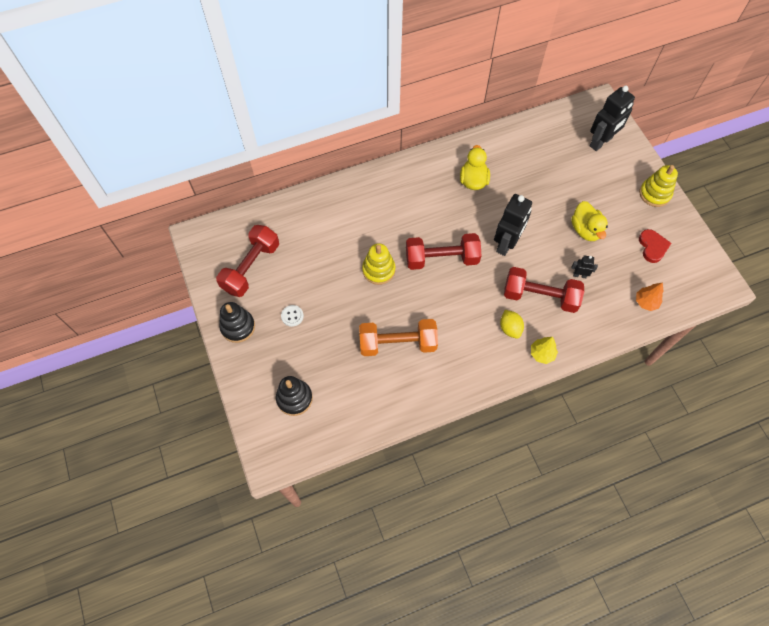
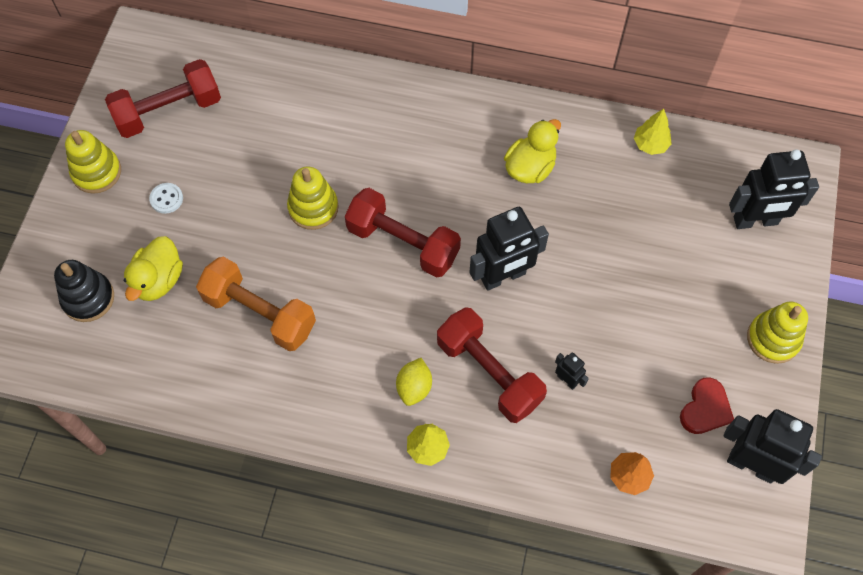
camera: 35 degrees right, 0 degrees up
(238, 327) = (96, 172): black stacking toy -> yellow stacking toy
(522, 134) = (650, 144): none -> yellow tree
(585, 230) = (628, 326): yellow duck -> yellow duck (158, 280)
(694, 259) = (751, 465): none -> black robot

